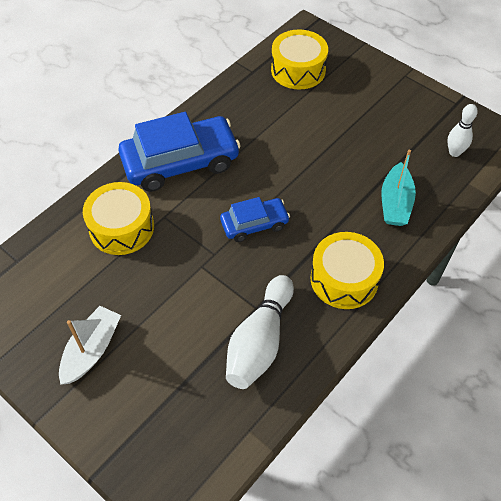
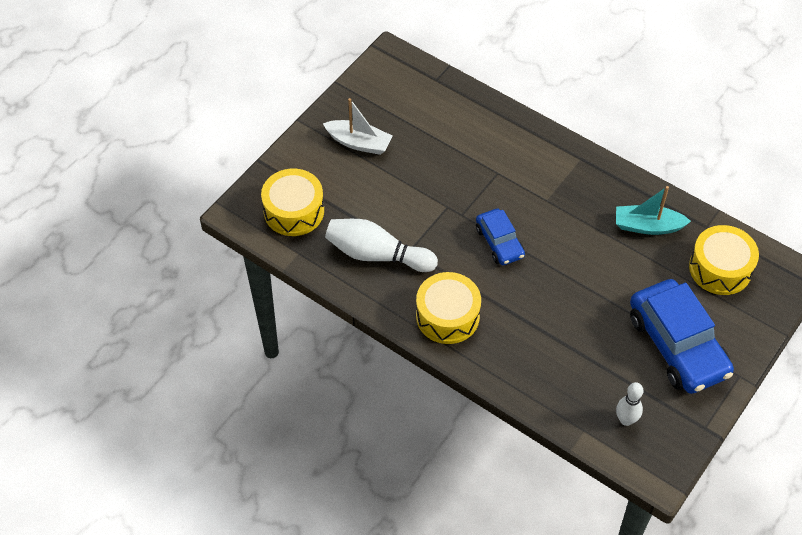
camera: 85 degrees right, 0 degrees up
(121, 228) = (480, 144): yellow drum -> yellow drum (294, 211)
(180, 162) = (564, 177): blue car -> blue car (677, 345)
(395, 203) = (544, 360): turquoise boat -> turquoise boat (647, 226)

